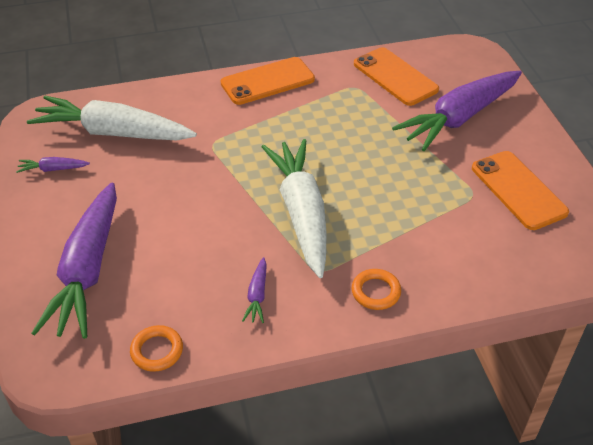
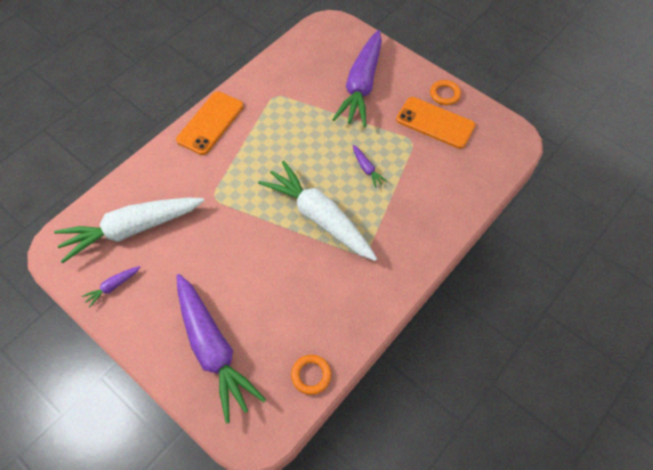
camera: 35 degrees left, 15 degrees up
(257, 295) = (340, 295): purple carrot -> purple carrot (366, 169)
(376, 292) = (408, 247): orange ring -> orange ring (444, 94)
(395, 77) = (296, 73): orange phone -> none

